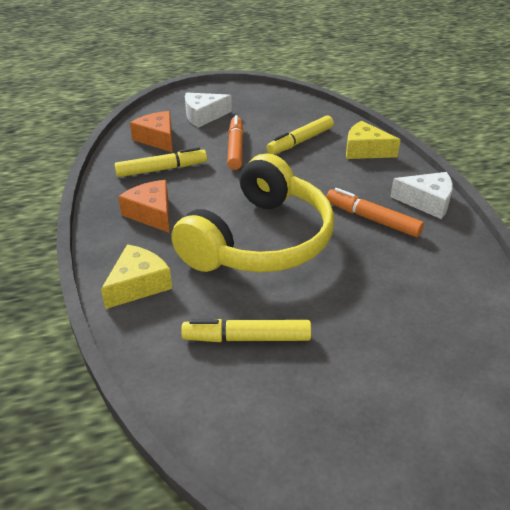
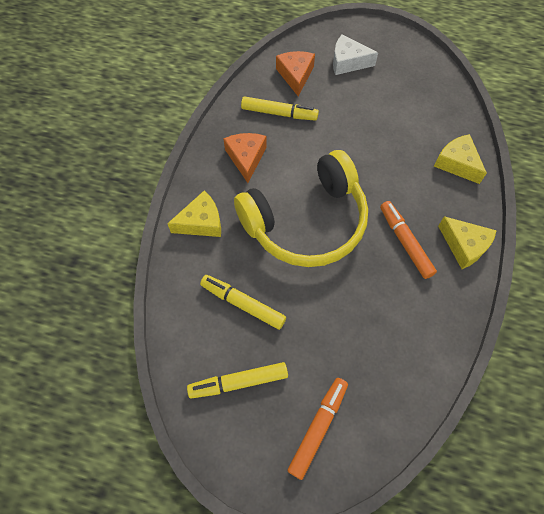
camera: 30 degrees right, 25 degrees up
(235, 148) = (350, 113): orange marker -> orange marker (318, 427)
(300, 141) = (408, 128): yellow marker -> yellow marker (238, 382)
(427, 202) = (464, 246): white cheese -> yellow cheese

